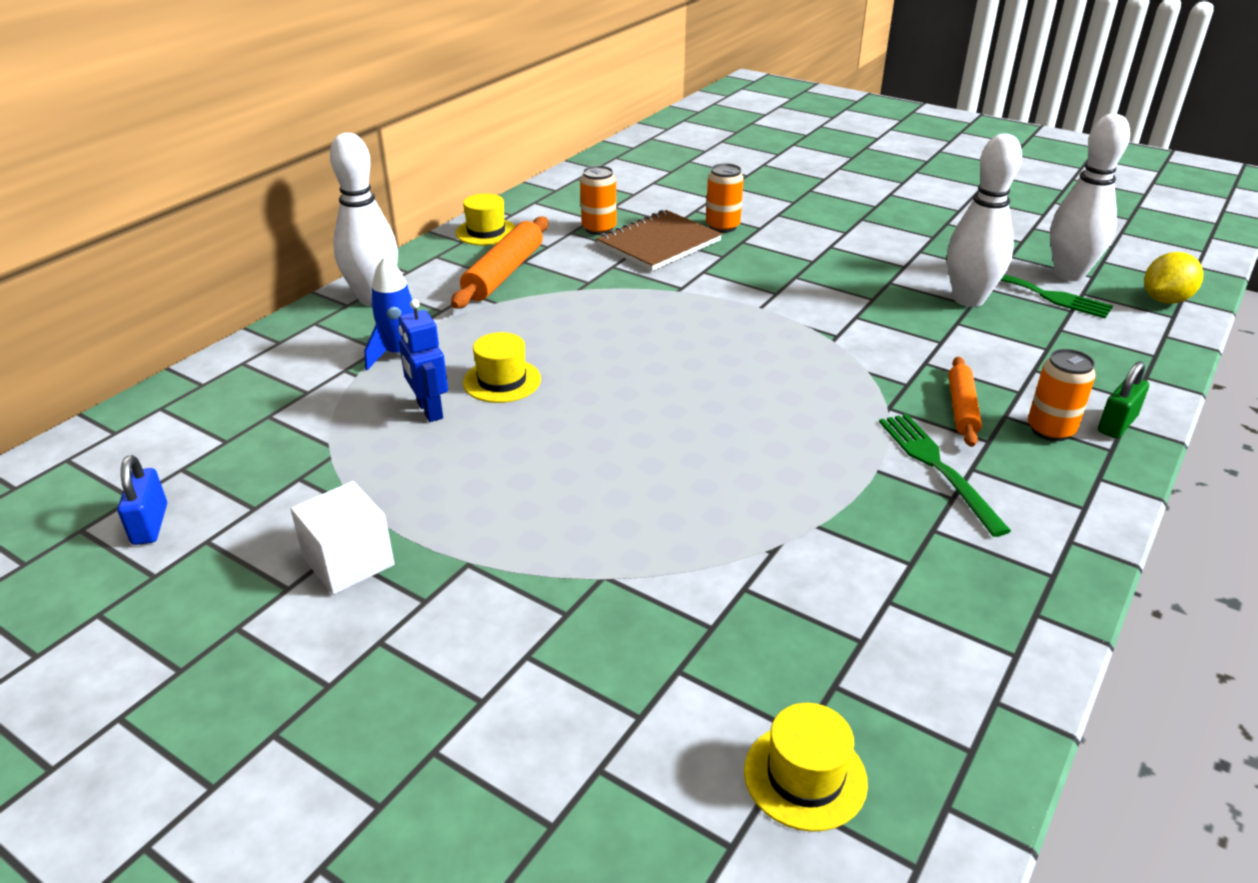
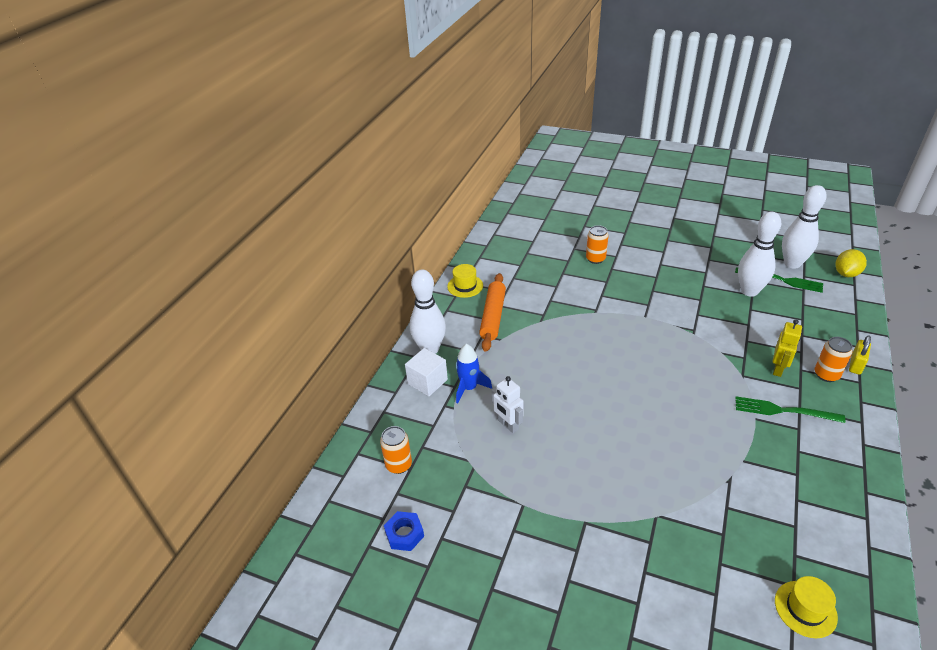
camera: 10 degrees left, 5 degrees up
(150, 524) = (404, 534): blue padlock -> blue nut
(349, 562) = (524, 535): white cube -> white cube (427, 382)
(429, 410) = (508, 425): blue robot -> white robot
(502, 381) = (535, 396): yellow hat -> none
(599, 229) = (528, 272): orange can -> orange can (399, 465)
(659, 243) = (567, 278): brown notebook -> none
(937, 467) = (783, 411): green fork -> green fork turned 45 degrees counterclockwise
(962, 408) = (778, 369): orange rolling pin -> yellow robot
(1117, 424) = (856, 364): green padlock -> yellow padlock

